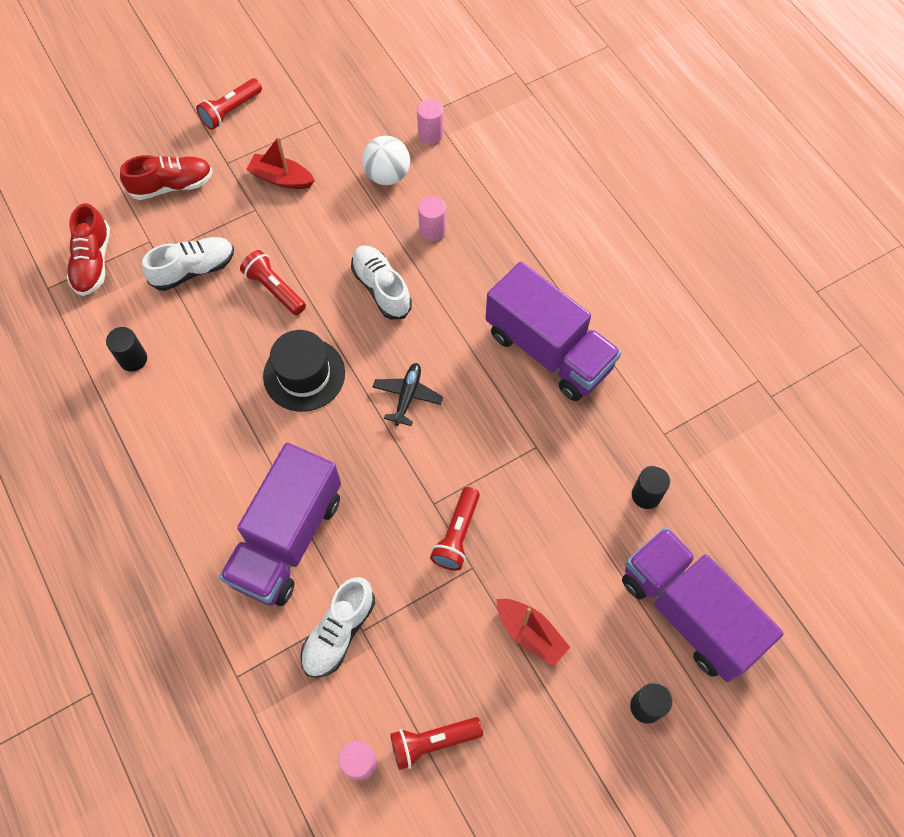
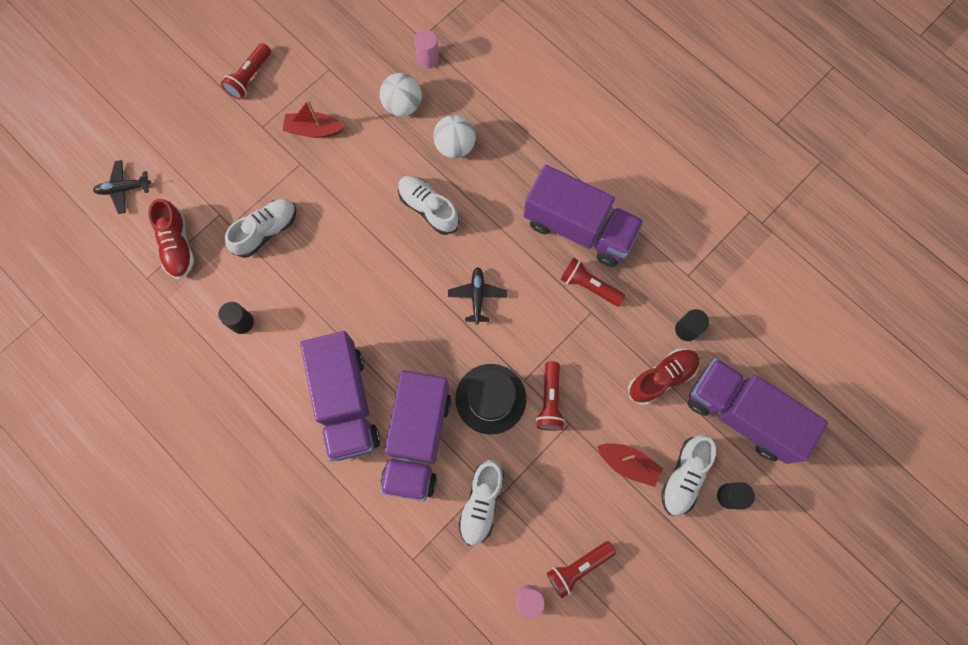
camera: 15 degrees left, 10 degrees up
(57, 191) = (124, 189): none -> black plane
(172, 185) = (222, 159): red shoe -> red shoe (662, 378)
(219, 475) = (346, 402): none -> purple truck
(274, 289) = (339, 231): red flashlight -> red flashlight (589, 286)
(304, 374) = (388, 299): black hat -> black hat (490, 398)
(432, 230) = (455, 146): pink cylinder -> white ball
(595, 667) = (684, 476): none -> white shoe

